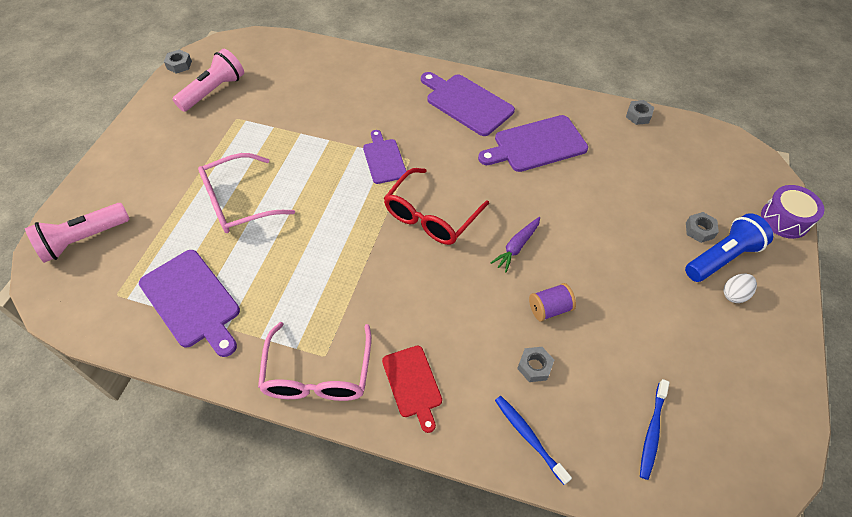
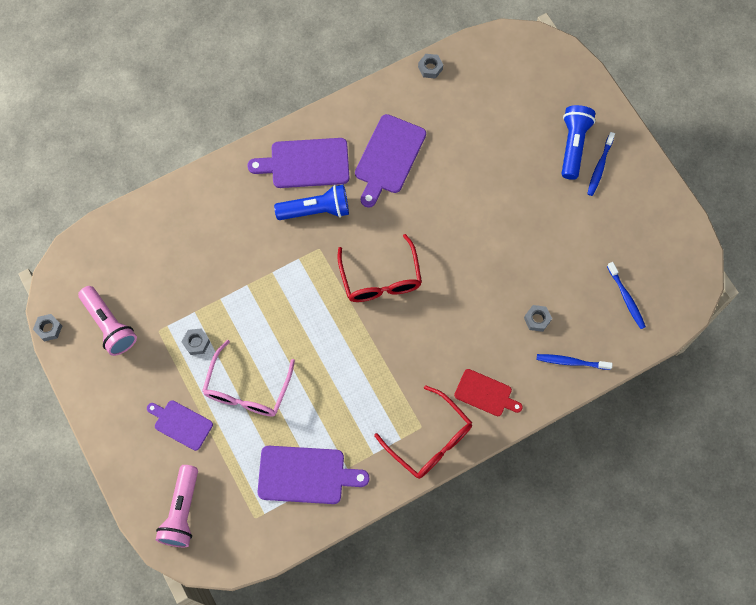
camera: 45 degrees left, 15 degrees up
(213, 91) = (109, 325): pink flashlight -> pink flashlight turned 150 degrees clockwise
(318, 375) = (430, 440): pink glasses -> red glasses
(384, 159) = (302, 265): purple cutting board -> purple cutting board (181, 424)
(438, 135) = (316, 210): none -> blue flashlight
(516, 247) = (453, 251): purple carrot -> none
(549, 309) = (511, 275): purple spool -> none
(699, 230) = (545, 135): grey nut -> grey nut (196, 343)
(734, 294) = (599, 167): white egg -> blue toothbrush
(785, 219) = (586, 80): purple drum -> none

